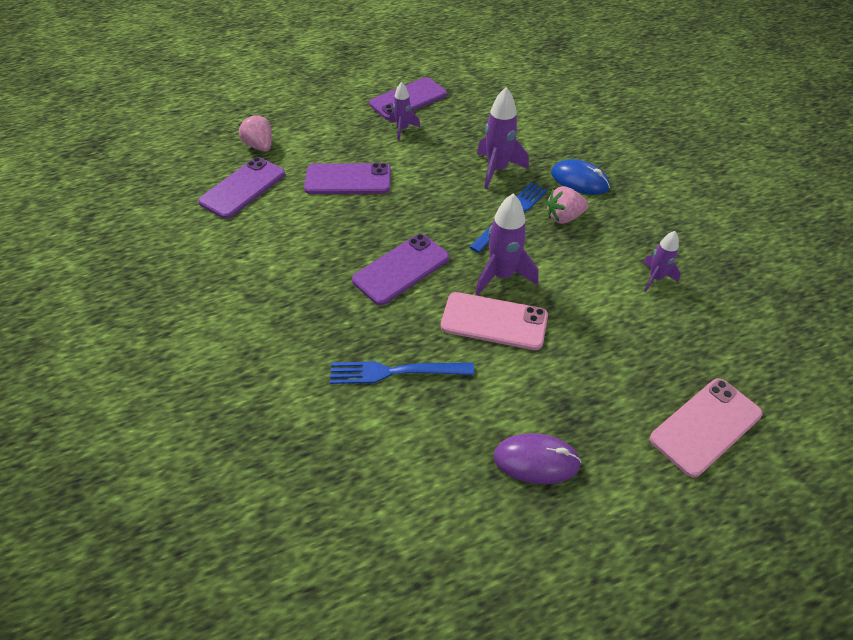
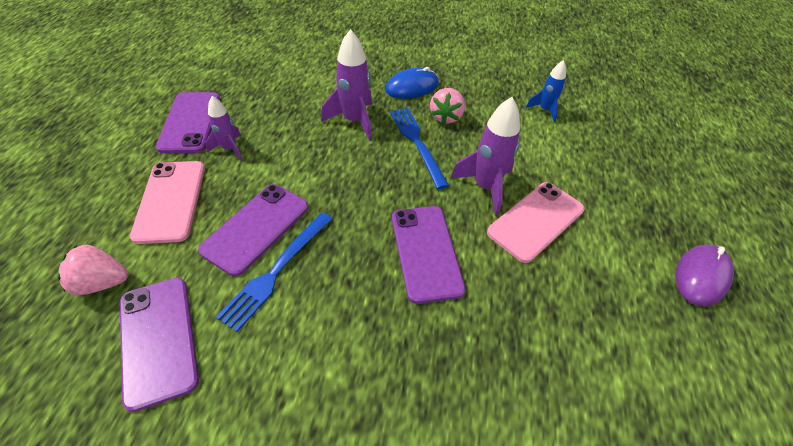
camera: 60 degrees left, 0 degrees up
(395, 372) = (560, 328): blue fork -> blue fork (276, 271)
(655, 278) = (545, 110): purple rocket -> blue rocket
(706, 426) = (695, 165): pink phone -> pink phone (171, 201)

